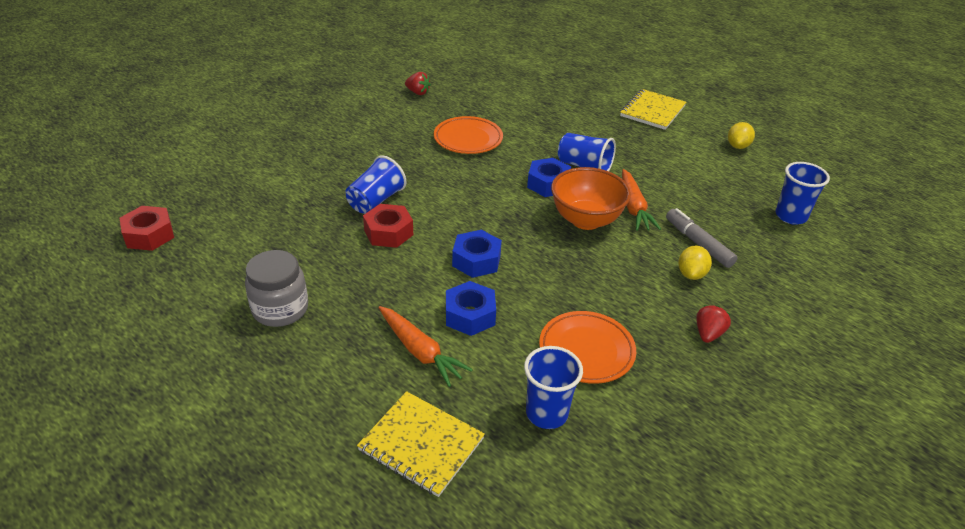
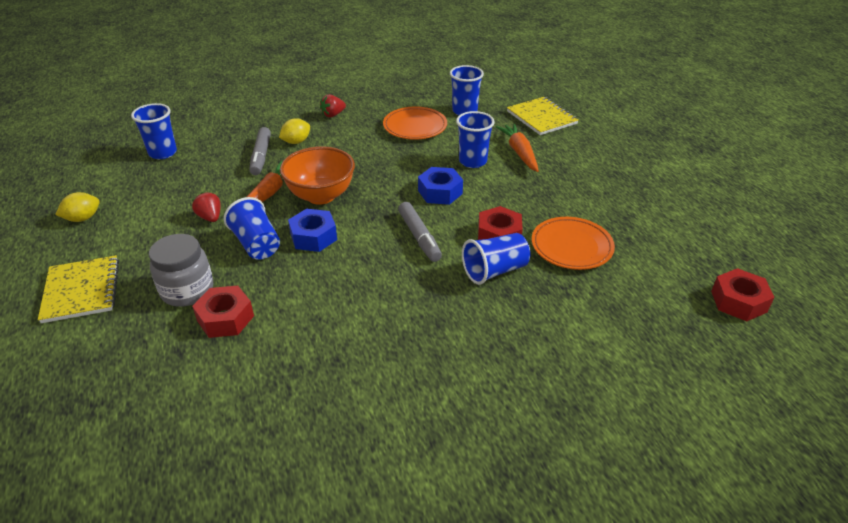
camera: 150 degrees left, 0 degrees up
(280, 309) = (611, 201): grey jar -> grey jar (187, 290)
(418, 92) = (331, 446): red strawberry -> red strawberry (210, 217)
(460, 209) = (419, 237): none -> grey marker
(468, 139) = (338, 321): orange plate -> orange plate (571, 247)
(470, 315) = (473, 161): blue nut -> blue cup
(542, 122) = (225, 318): none -> red nut
(652, 111) = (81, 290): yellow notebook -> yellow notebook turned 75 degrees counterclockwise

